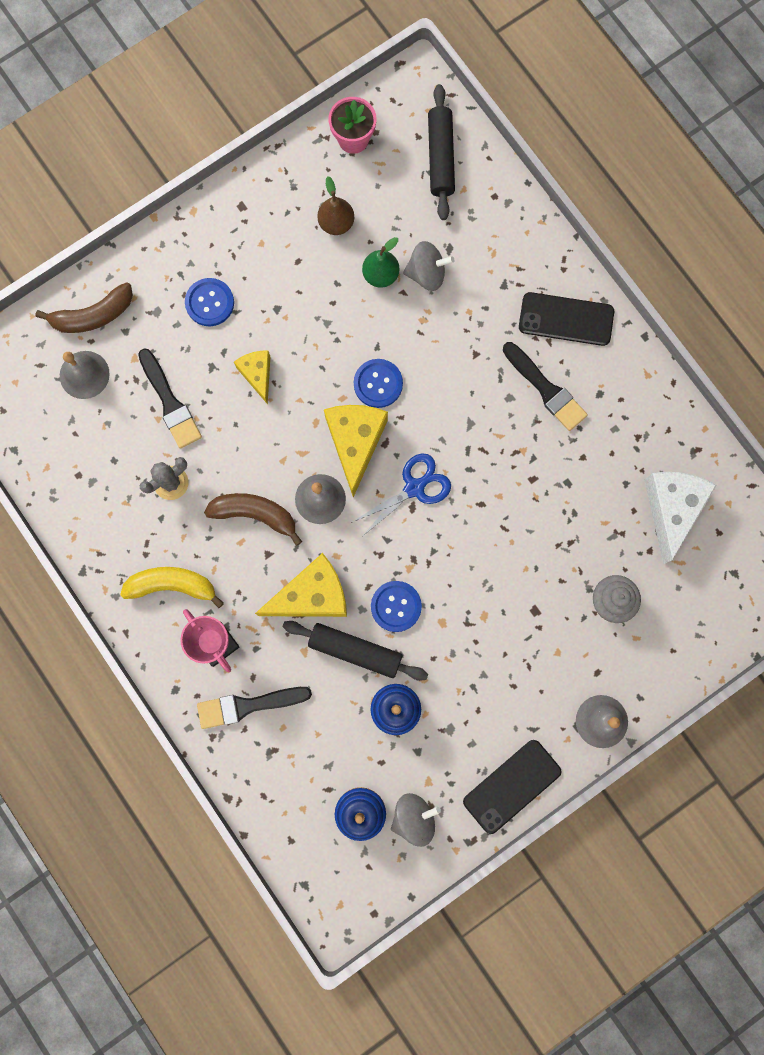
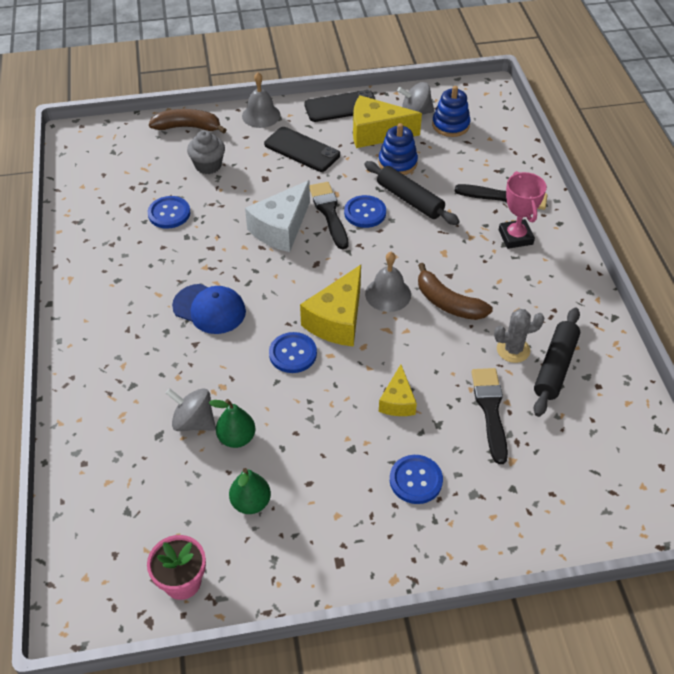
camera: 155 degrees left, 30 degrees down
(84, 374) = (568, 465): grey bell -> none
(93, 315) = (542, 516): brown banana -> brown banana (188, 127)
(172, 585) = (538, 282): yellow banana -> none
(312, 595) = (426, 239): yellow cheese -> yellow cheese (376, 133)
(336, 223) = (251, 502): brown pear -> green pear
(415, 487) = (306, 274): blue scissors -> none
(440, 157) = (107, 522): black rolling pin -> black rolling pin (555, 367)
(486, 400) = (209, 309): none -> blue cap
(546, 389) = (156, 298): black brush -> black brush (329, 213)
(566, 319) = (101, 339): black phone -> black phone (302, 150)
(607, 506) = (169, 213): none -> blue button
(671, 509) = (124, 196): white cheese -> white cheese (281, 228)

